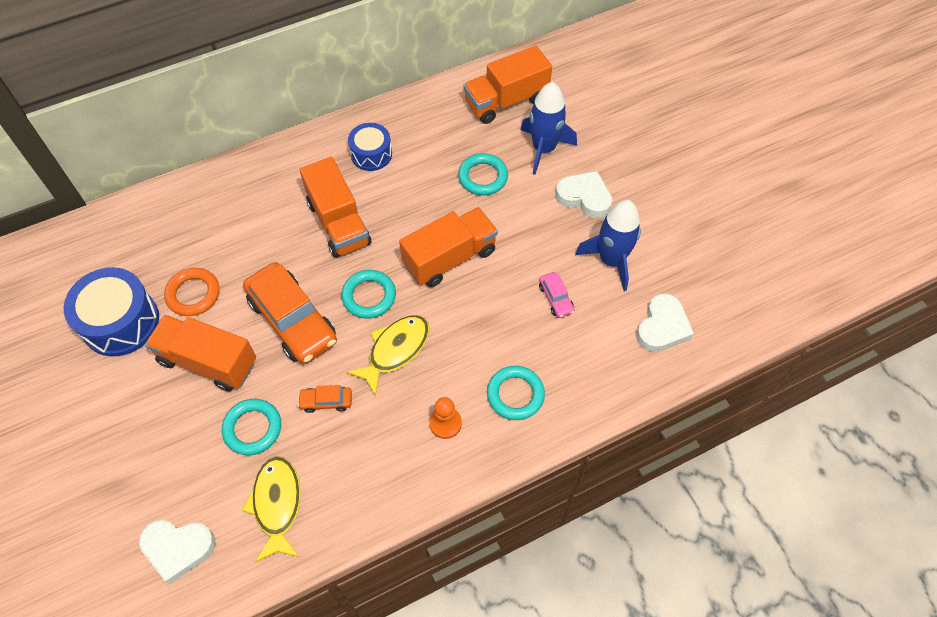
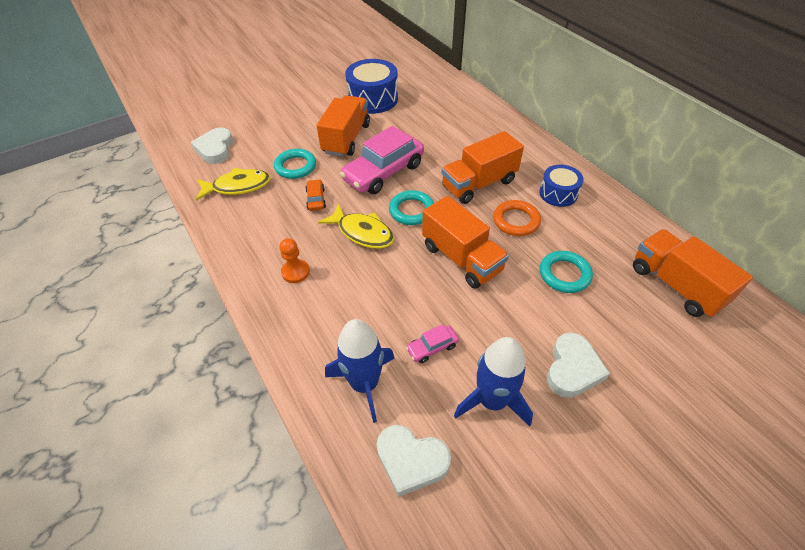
camera: 85 degrees right, 10 degrees down
(193, 294) = (398, 123): orange ring -> orange ring (516, 221)
(293, 320) = (383, 172): orange car -> pink car
(515, 394) = (322, 320): turquoise ring -> none
(544, 149) = (625, 325): blue rocket -> blue rocket (364, 384)

